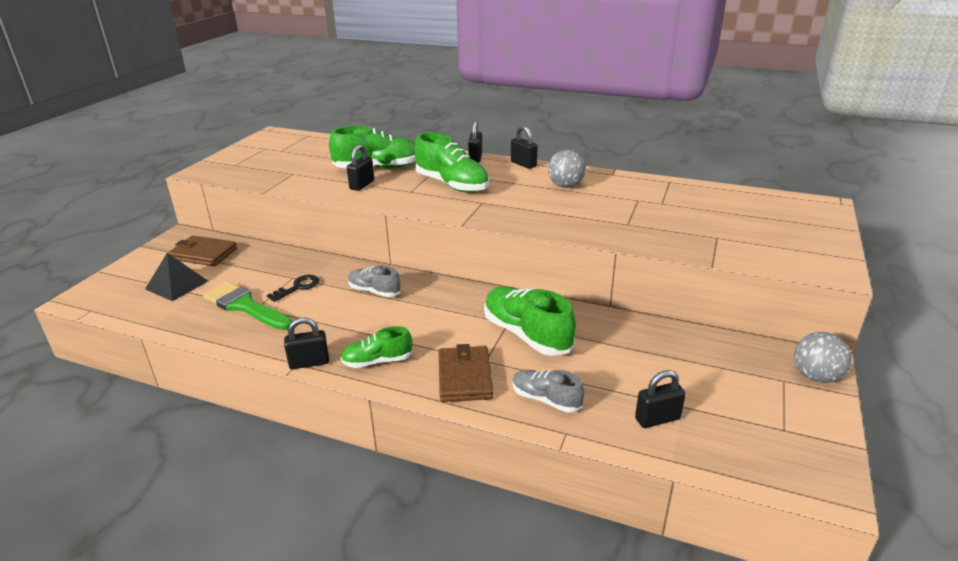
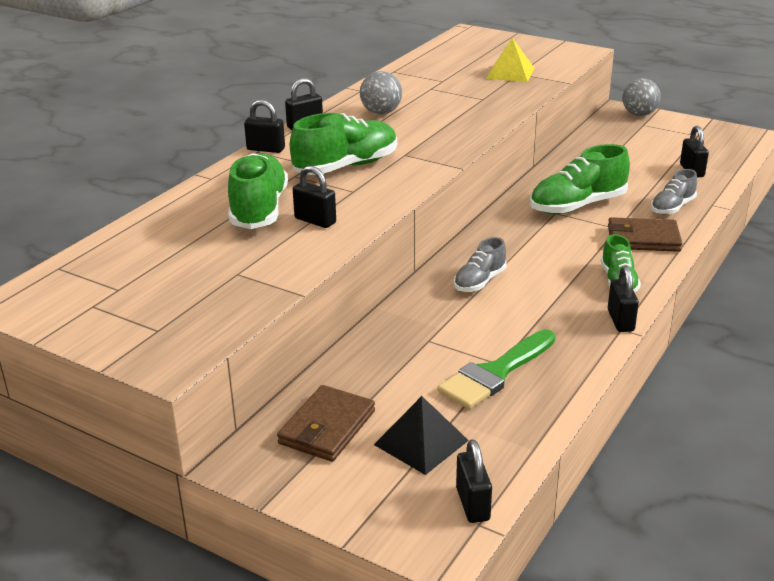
camera: 80 degrees left, 0 degrees up
(109, 307) = (473, 504): none -> black padlock
(298, 287) = (457, 334): black key -> none
(713, 233) = (510, 73): none -> yellow pyramid

